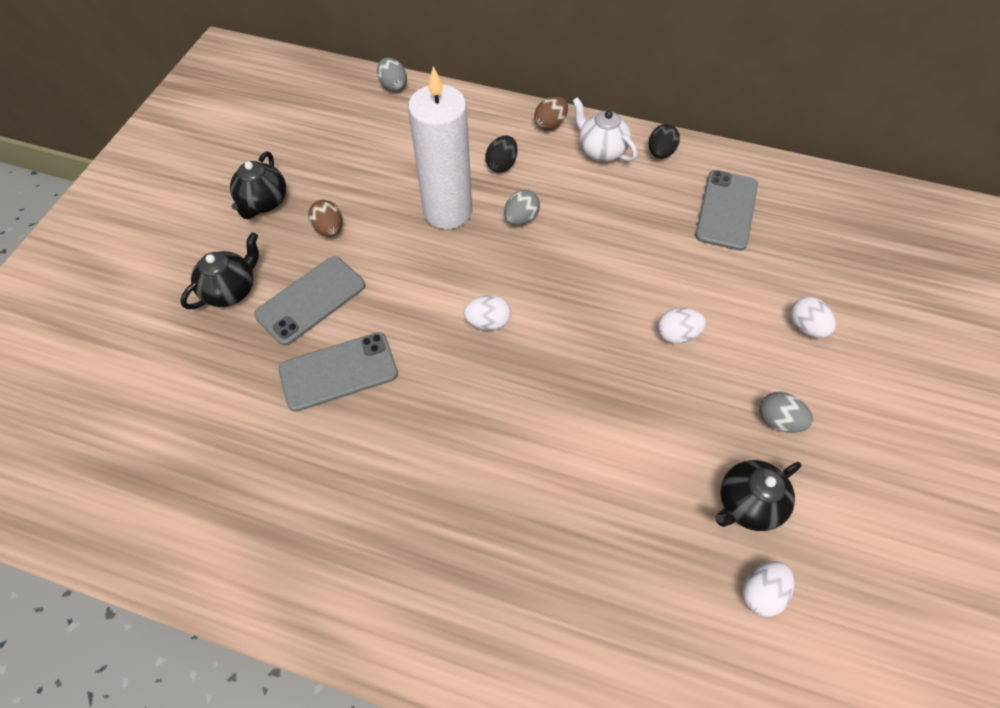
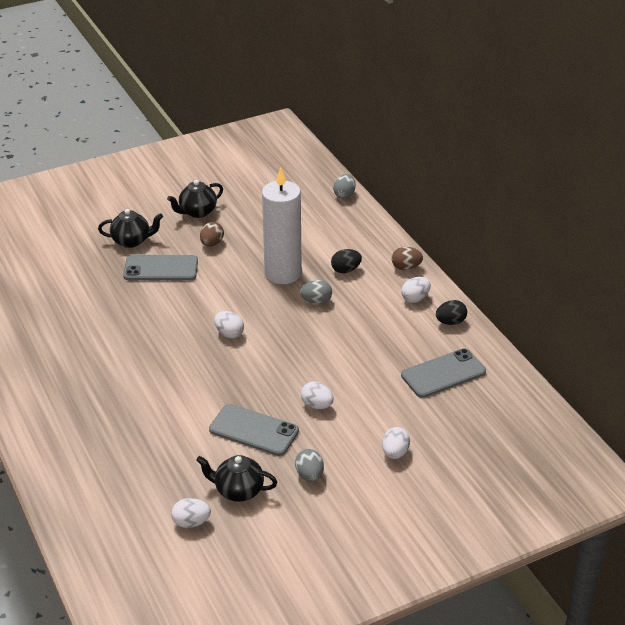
camera: 45 degrees right, 20 degrees down
(338, 371) = (133, 305): grey phone -> grey phone (254, 430)
(601, 151) = (415, 298): white teapot -> white egg

